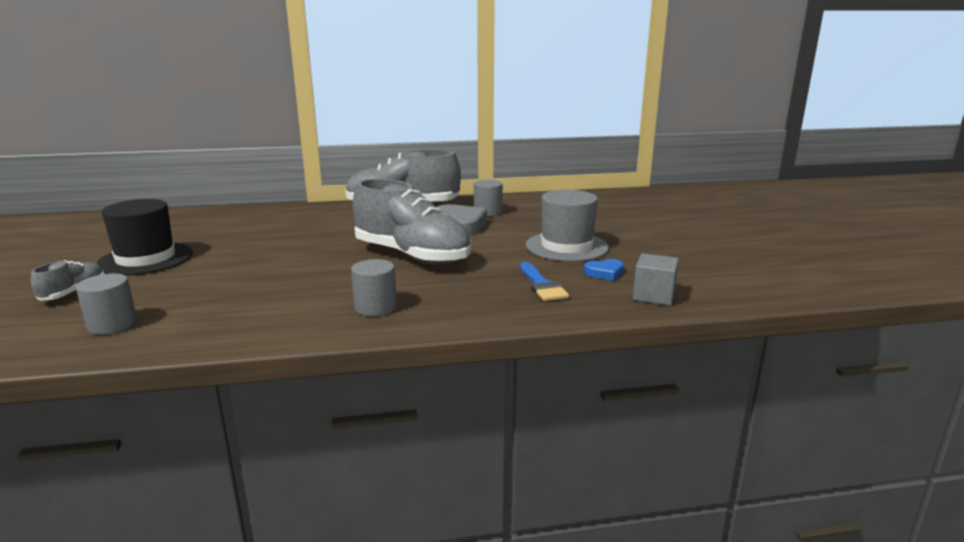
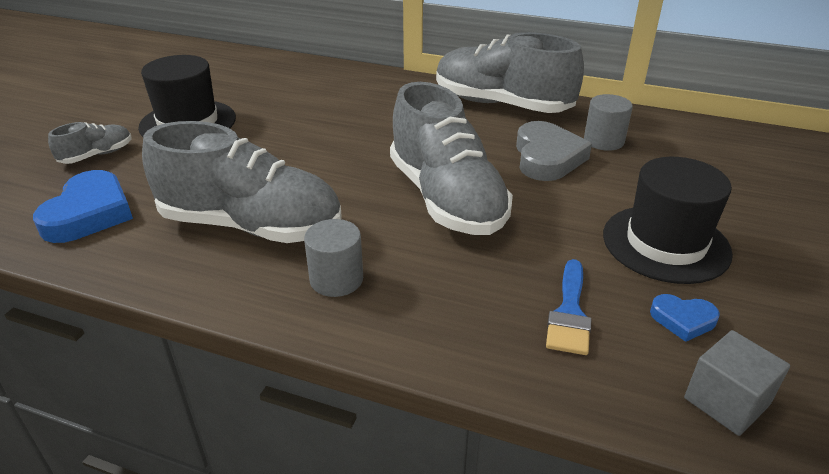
camera: 30 degrees right, 15 degrees up
(112, 324) = (89, 213): grey cylinder -> blue heart
(276, 298) = (251, 226): none -> grey shoe
(566, 246) = (665, 243): grey hat -> black hat

